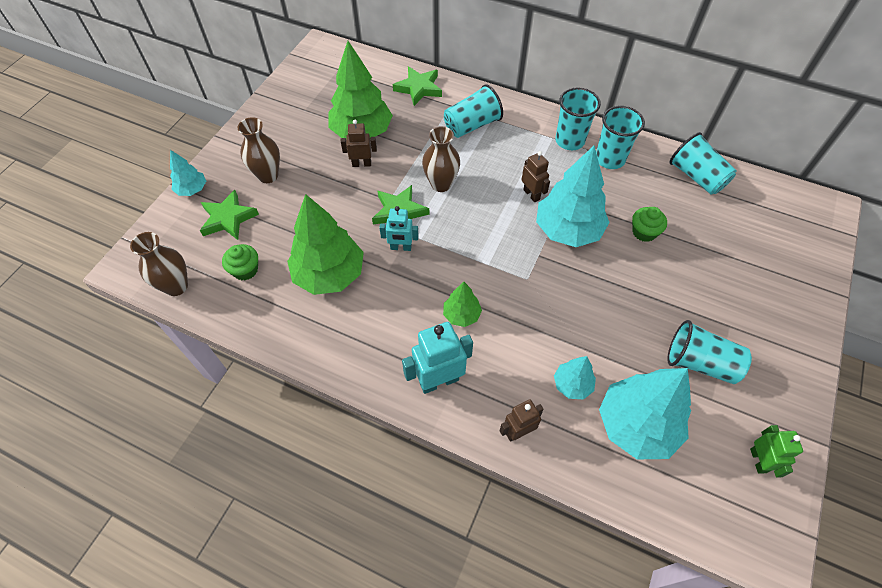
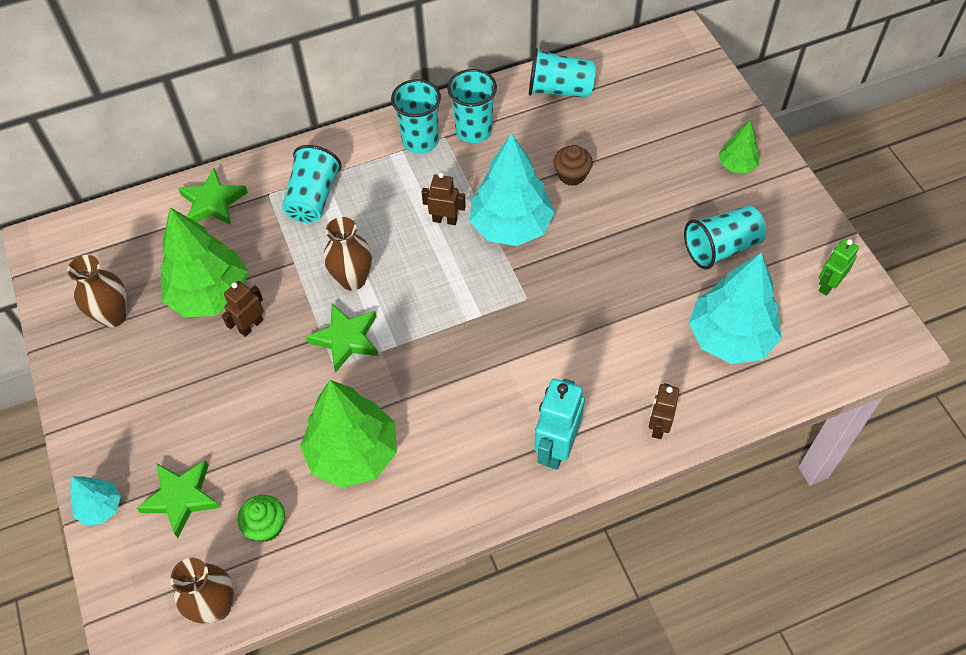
camera: 45 degrees left, 0 degrees up
(268, 175) = (166, 421): brown vase -> brown vase (113, 316)
(401, 247) = (388, 370): turquoise robot -> none
(461, 315) = (510, 378): green tree -> green tree (737, 165)
(572, 384) = (655, 351): turquoise tree -> none
(644, 232) = (571, 175): green cupcake -> brown cupcake
(758, 460) = (828, 285): green robot -> green robot turned 90 degrees counterclockwise

